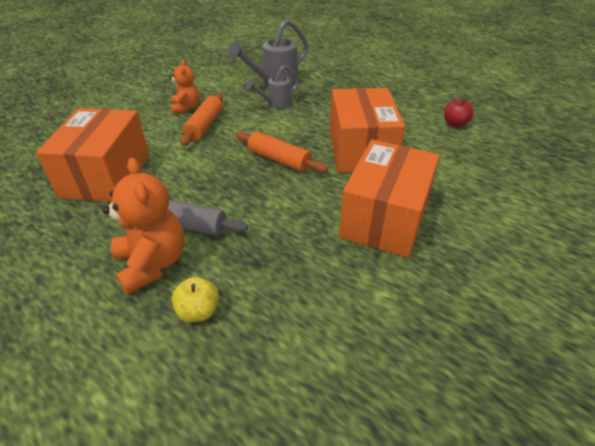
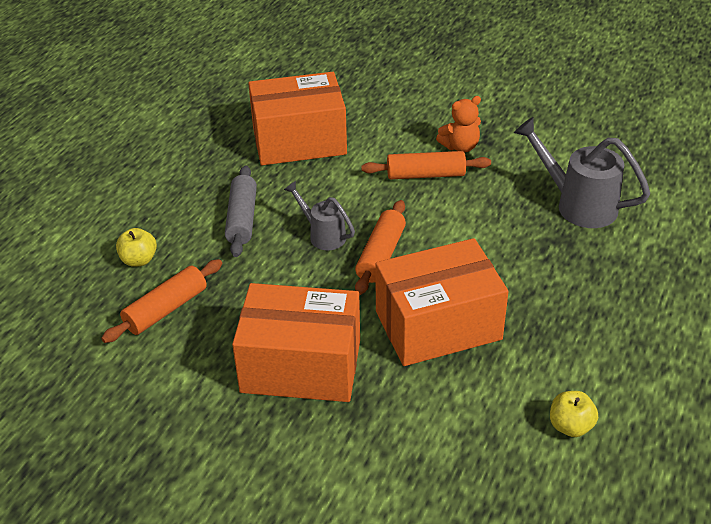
camera: 75 degrees right, 0 degrees up
(152, 263) = (186, 215): orange teddy bear -> none
(276, 104) = (516, 220): grey watering can -> grey watering can (323, 235)
(286, 296) = (166, 309): none -> orange rolling pin
(455, 124) = (570, 426): red apple -> yellow apple

